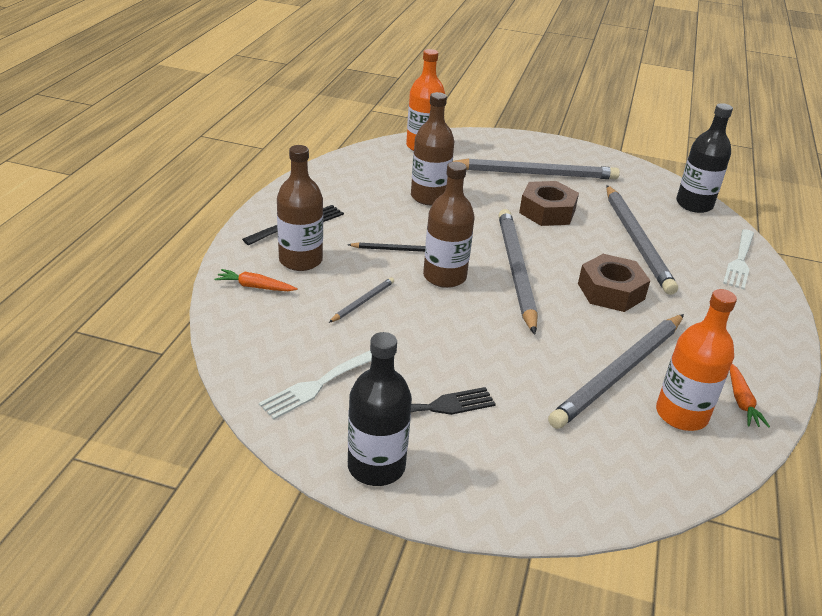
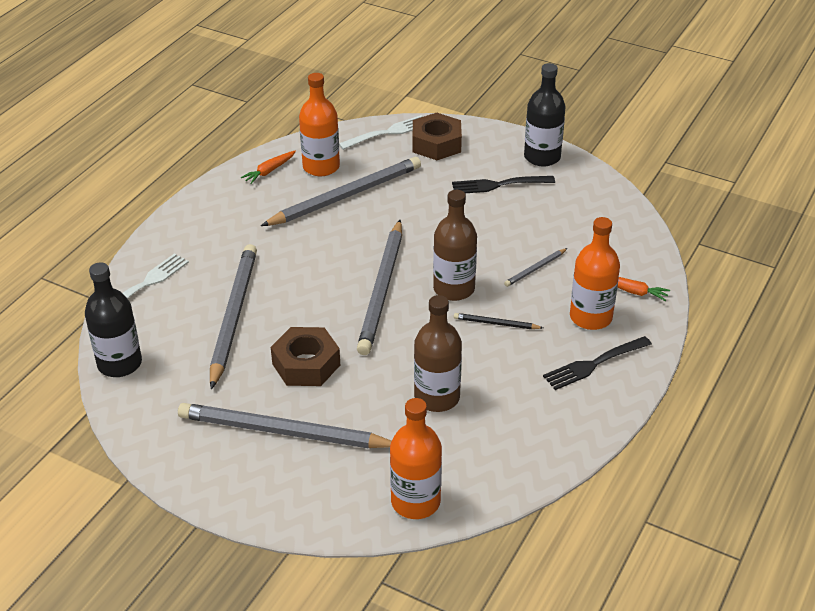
camera: 165 degrees left, 5 degrees up
(300, 260) = (590, 317): brown bottle -> orange bottle
(320, 384) = (575, 207): white fork -> white fork (387, 133)
(611, 291) = (303, 262): brown nut -> brown nut (436, 144)
(741, 401) = (269, 171): orange carrot -> orange carrot turned 150 degrees counterclockwise

